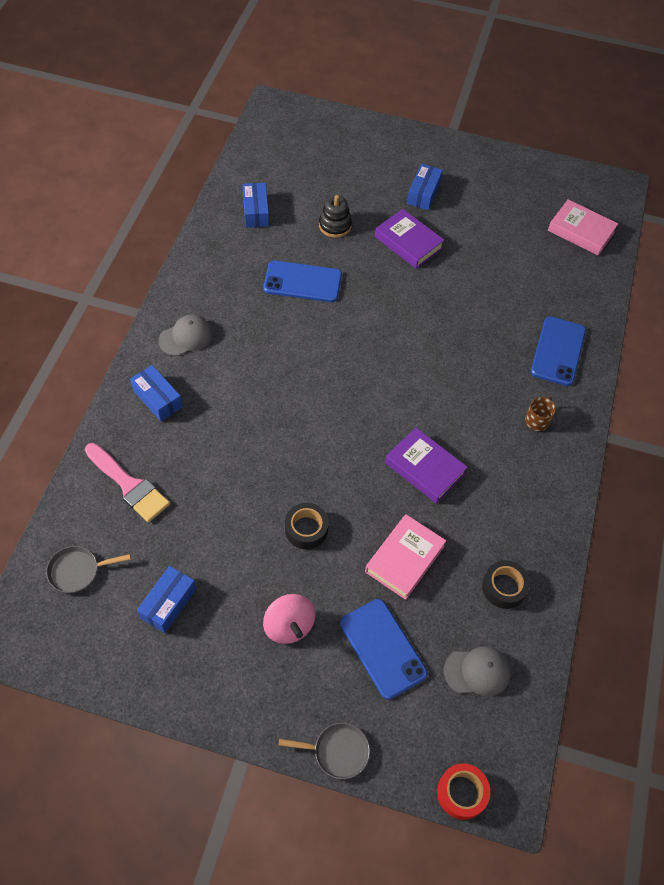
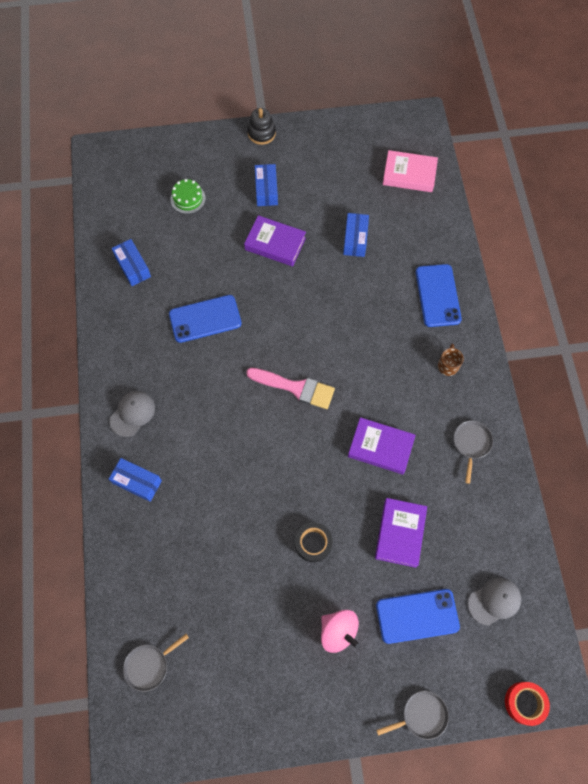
camera: 20 degrees left, 10 degrees up
(129, 485) = (153, 571): pink brush -> pink brush (296, 388)
(168, 603) = (236, 658): blue box -> blue box (355, 239)
(335, 226) = (206, 252): black stacking toy -> black stacking toy (261, 133)
(340, 173) = (188, 199): none -> green cake
(383, 648) = (417, 616): blue phone -> blue phone turned 45 degrees counterclockwise
(404, 559) = (400, 533): pink book -> purple book
(504, 587) = (484, 522): black tape -> none
(527, 505) = (471, 444): none -> grey pan

